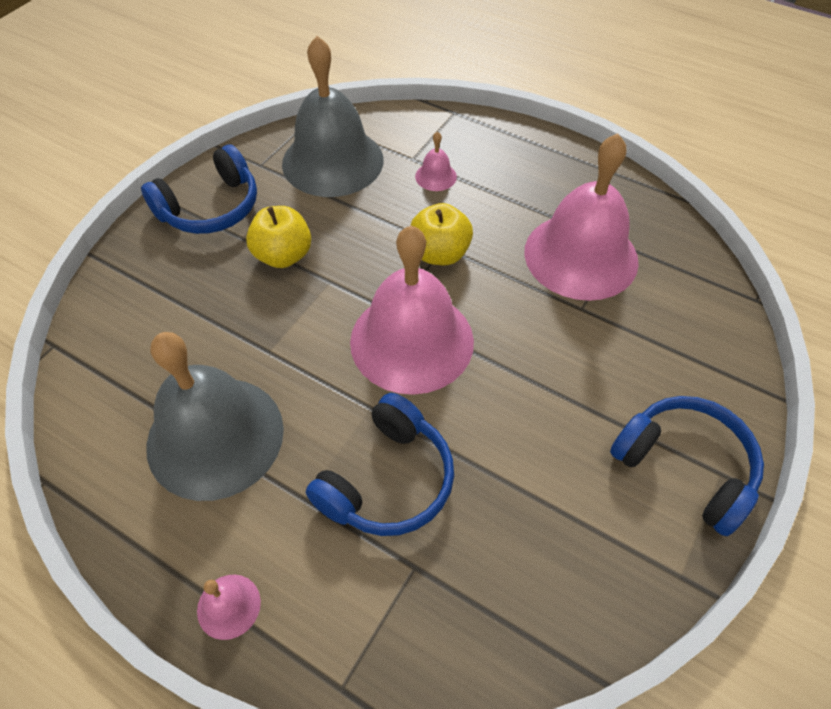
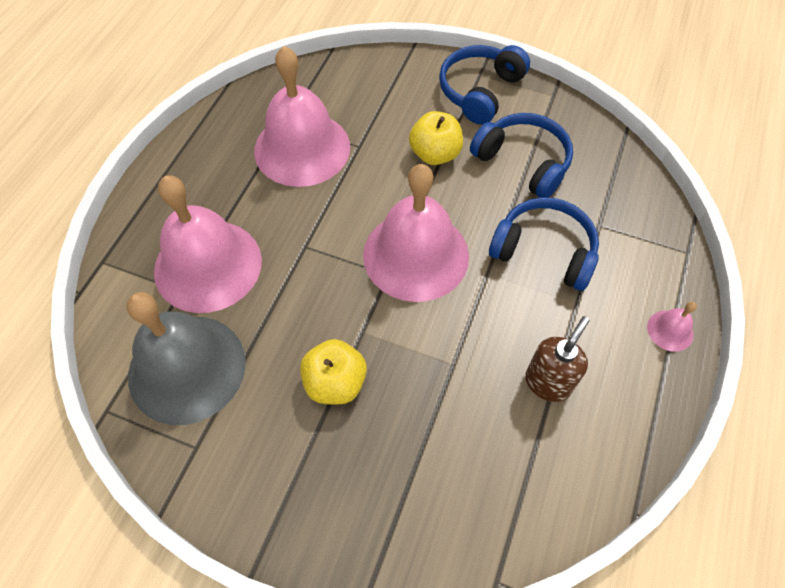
camera: 100 degrees left, 5 degrees up
(210, 207) = (272, 483): blue headphones -> blue headphones (523, 162)
(215, 436) = (548, 382): grey bell -> brown soap dispenser
(436, 176) = (208, 265): pink bell -> pink bell, size x2.48
(440, 253) = (313, 248): yellow apple -> yellow apple (435, 154)

